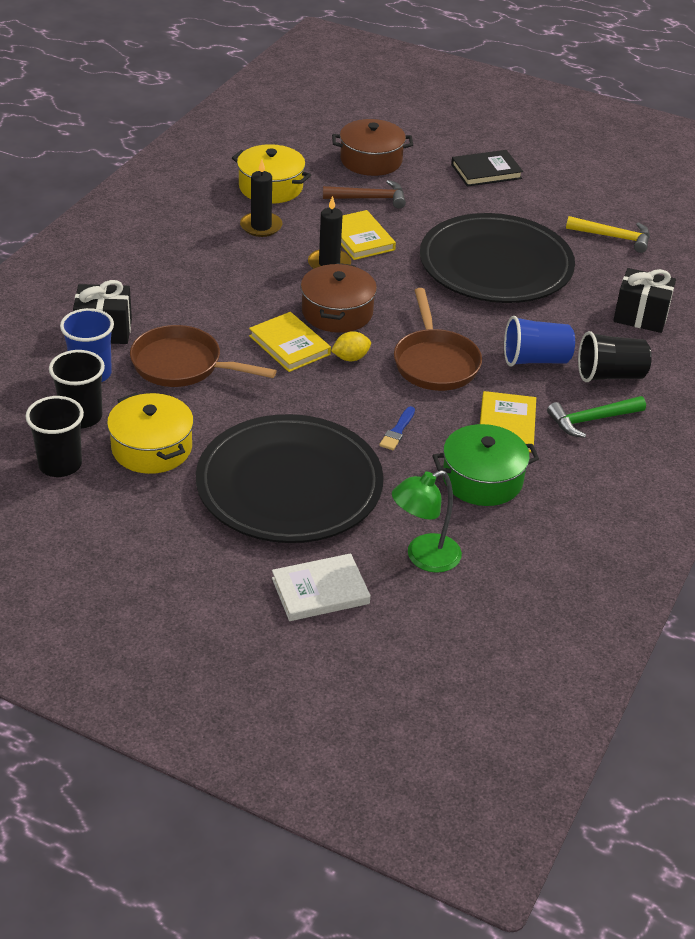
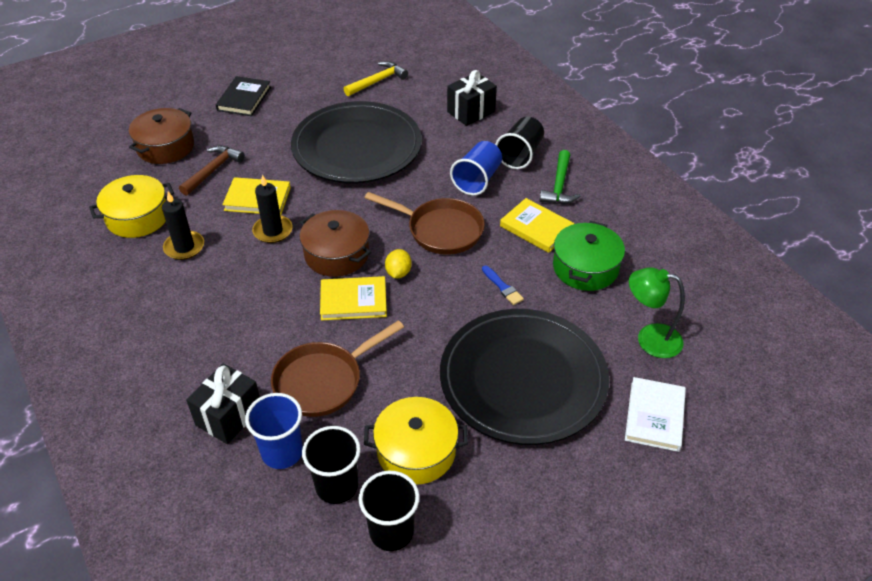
camera: 55 degrees left, 5 degrees up
(424, 558) = (649, 339): green lamp -> green lamp turned 105 degrees clockwise

